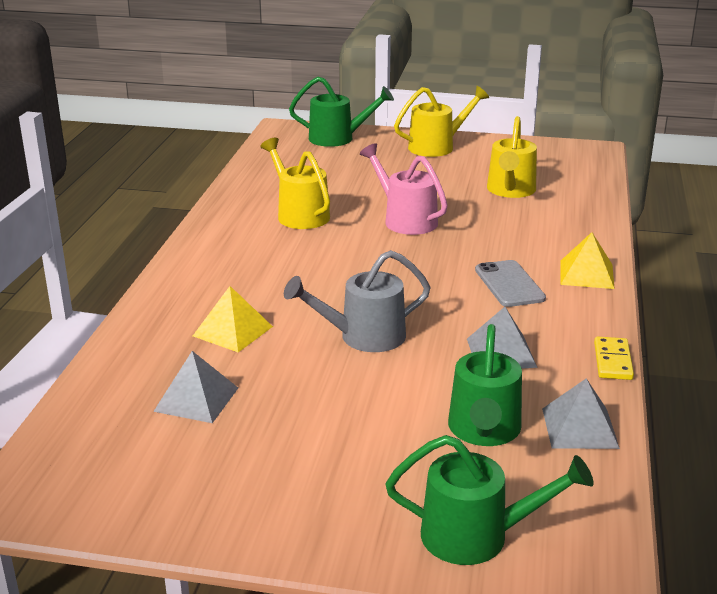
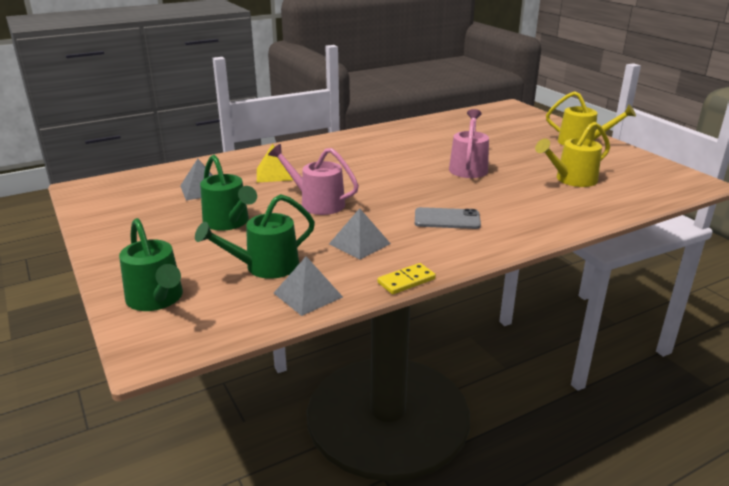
camera: 50 degrees right, 0 degrees up
(299, 214) = (420, 143): yellow watering can -> none
(338, 138) = (529, 119): green watering can -> green watering can (229, 222)
(363, 337) = (317, 203): grey watering can -> pink watering can
(509, 284) = (447, 219): grey phone -> grey phone turned 60 degrees clockwise
(586, 274) = (507, 237): yellow pyramid -> none

